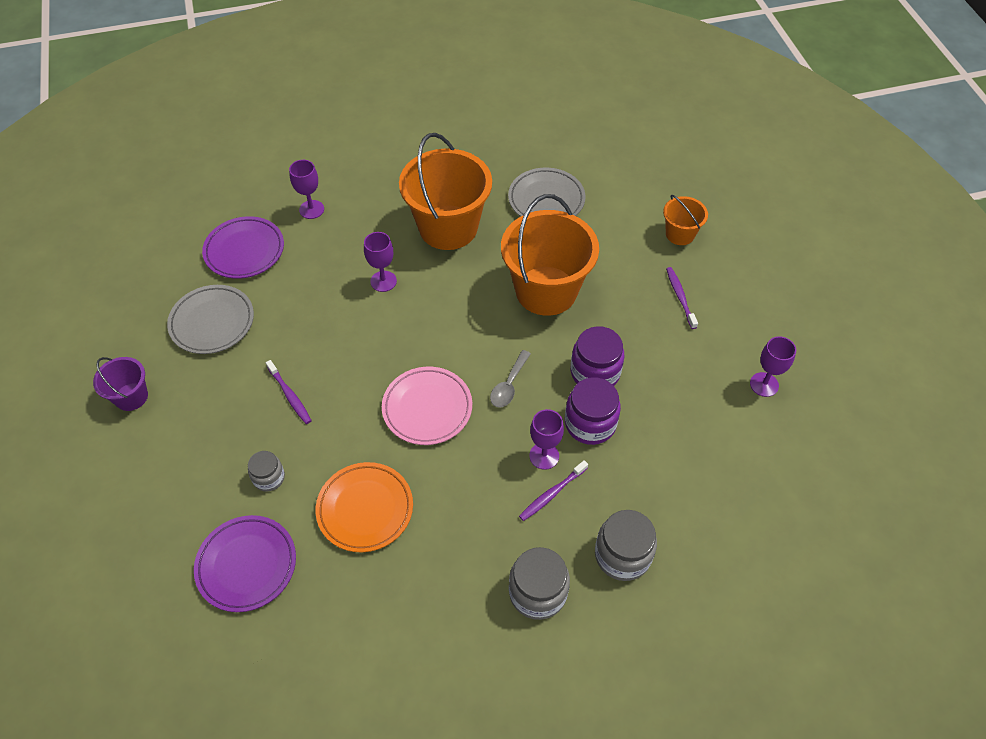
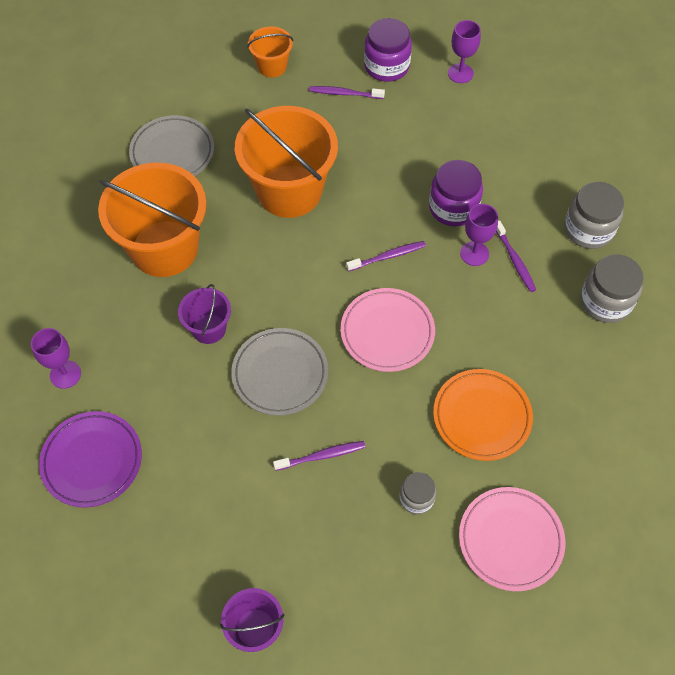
camera: 70 degrees left, 5 degrees up
(212, 322) = (185, 517): grey plate -> grey plate (280, 374)
(247, 565) = (510, 540): purple plate -> pink plate
(383, 281) = (209, 328): purple goblet -> purple bucket
(509, 385) = (387, 256): grey spoon -> purple toothbrush
(595, 372) = (400, 185): purple jar -> purple jar (386, 66)

